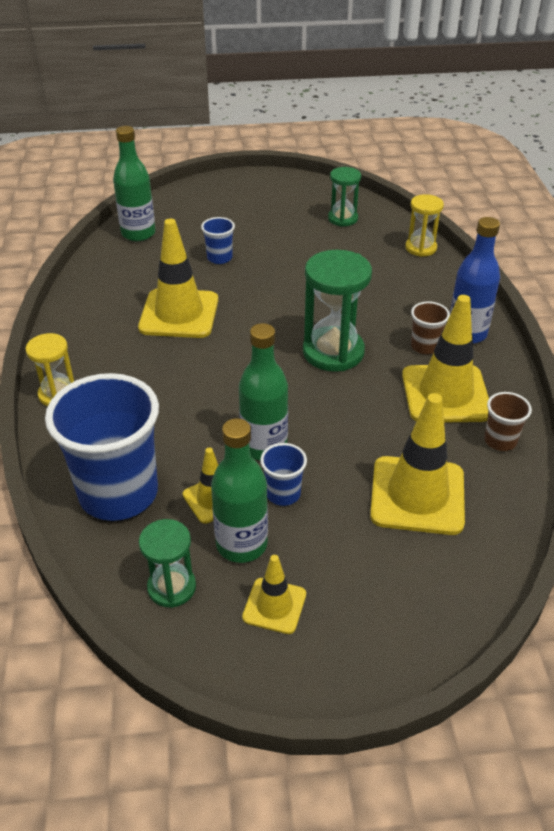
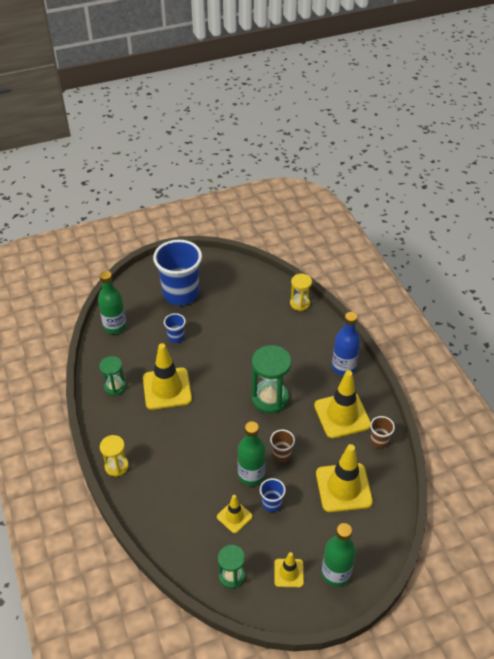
camera: 15 degrees left, 5 degrees up
(118, 493) = (180, 525): blue cup -> blue cup (181, 294)
(241, 544) = (259, 541): green bottle -> green bottle (335, 573)
(342, 218) = (244, 287): green hourglass -> green hourglass (115, 387)
(425, 346) = (322, 382): brown cup -> brown cup (281, 454)

